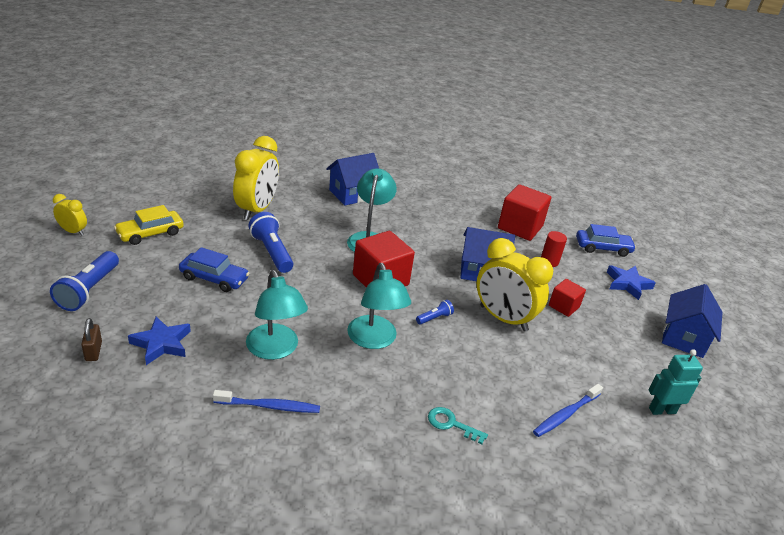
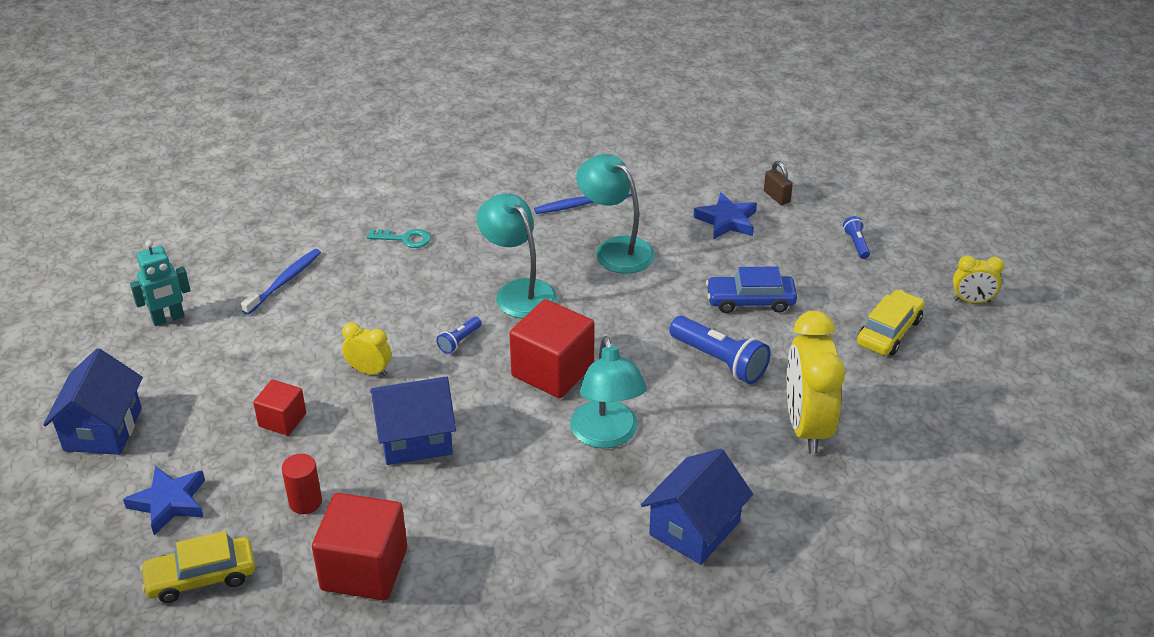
camera: 165 degrees right, 5 degrees up
(89, 290) = (856, 244): blue flashlight -> blue flashlight, size x0.50
(503, 318) = (369, 371): yellow clock -> yellow clock, size x0.50
(603, 248) = (201, 577): blue car -> yellow car

